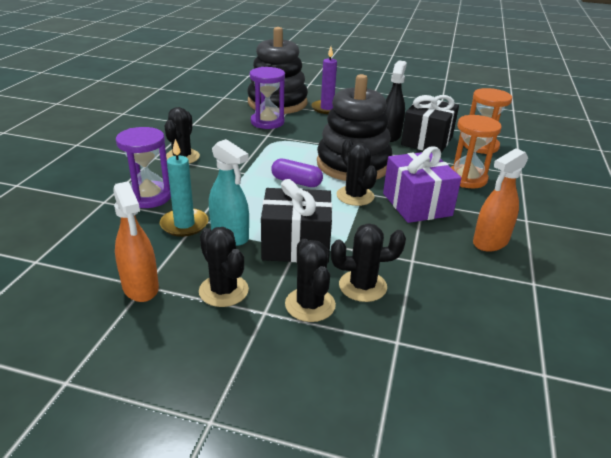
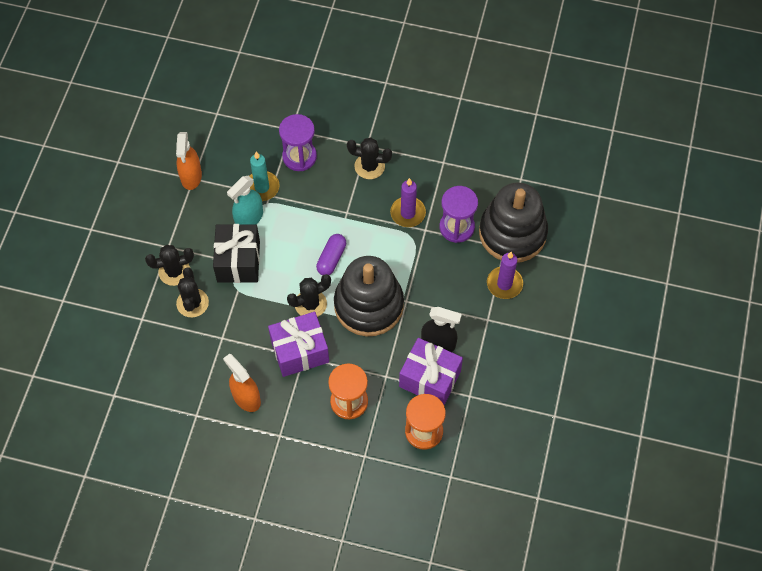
camera: 90 degrees right, 30 degrees up
(140, 287) = (191, 176): orange spray bottle -> orange spray bottle turned 60 degrees counterclockwise
(223, 291) = (188, 222): black cactus -> none
(247, 141) = (408, 213): none -> purple candle
(427, 141) = (430, 379): black gift -> purple gift

